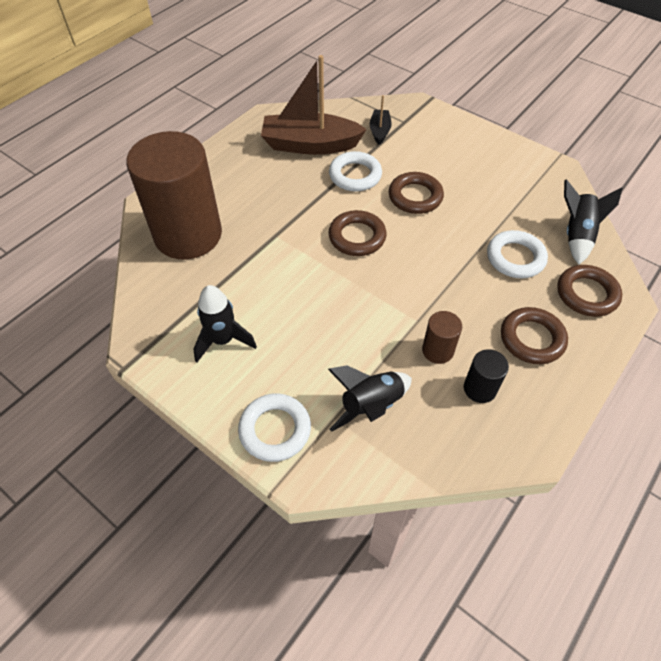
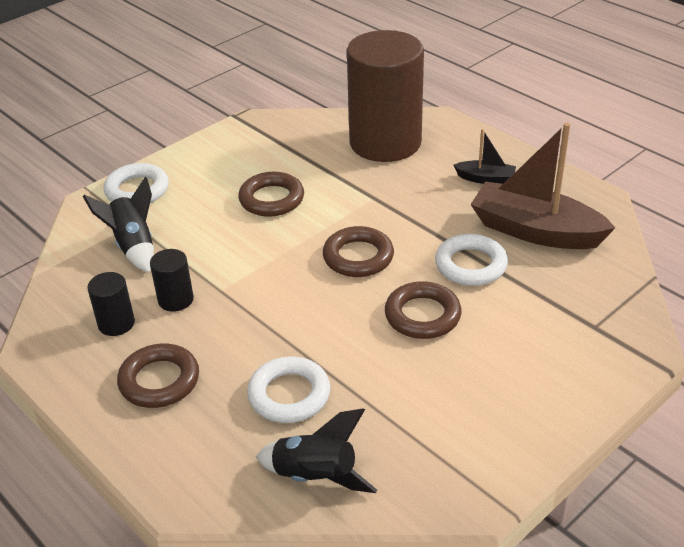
camera: 100 degrees right, 15 degrees down
(223, 340) = (243, 164): black rocket -> none
(310, 145) = (535, 231): brown boat -> brown boat turned 75 degrees counterclockwise
(379, 131) = (568, 298): black boat -> black boat (485, 179)
(437, 350) = (175, 300): brown cylinder -> black cylinder
(586, 294) = (206, 455): brown ring -> brown ring (271, 199)

